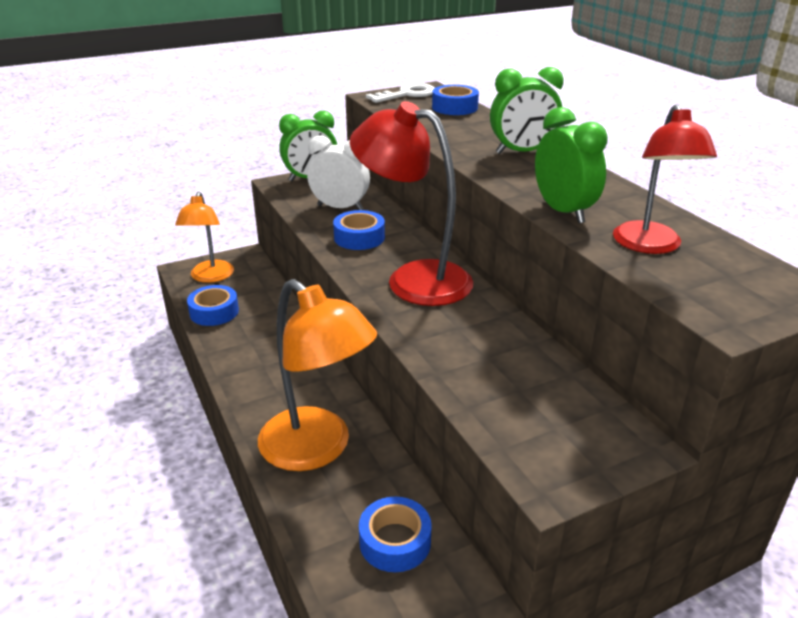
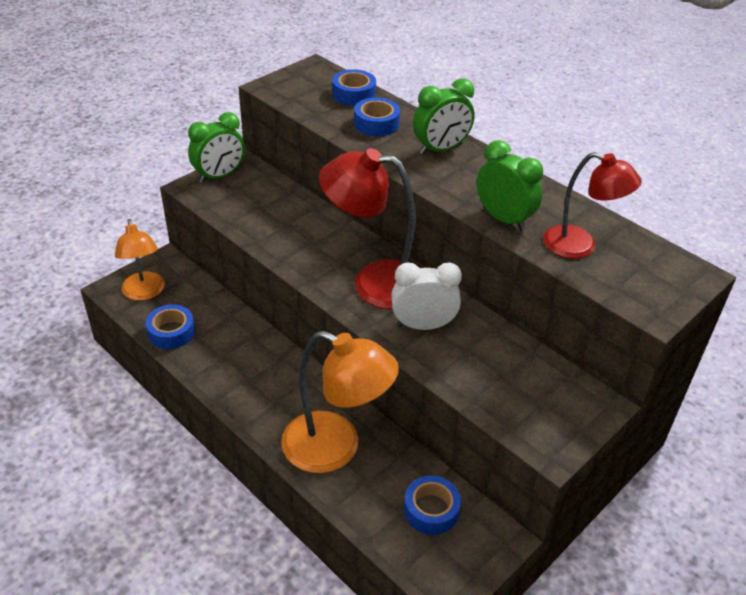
camera: 20 degrees left, 10 degrees up
(340, 208) = (268, 210): white clock -> white clock (423, 325)
(359, 237) = (304, 244): blue tape -> blue tape (376, 123)
(407, 94) = (299, 80): white key -> none
(650, 246) = (580, 246): red lamp -> red lamp turned 45 degrees counterclockwise

